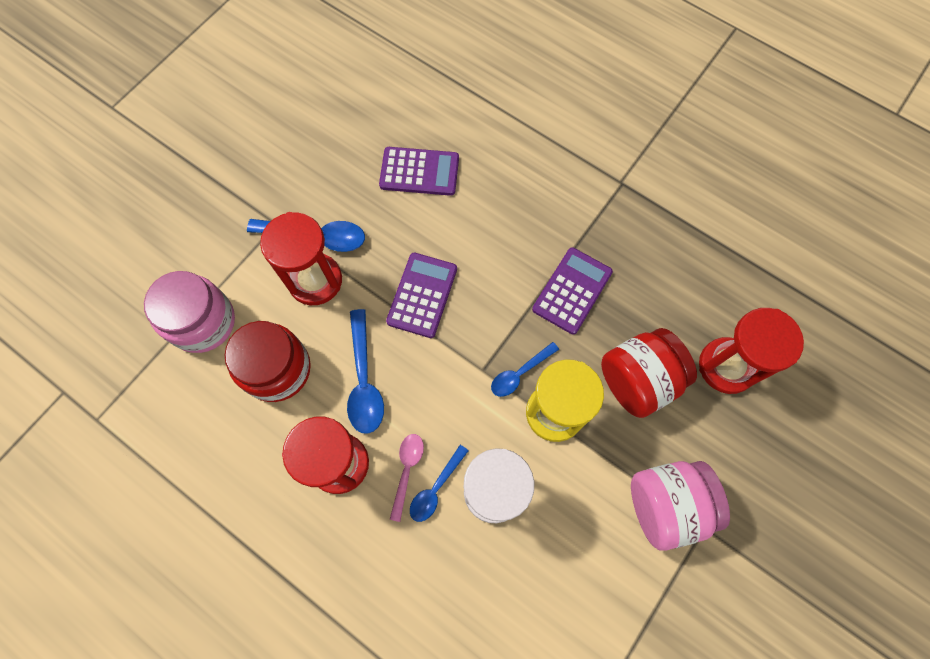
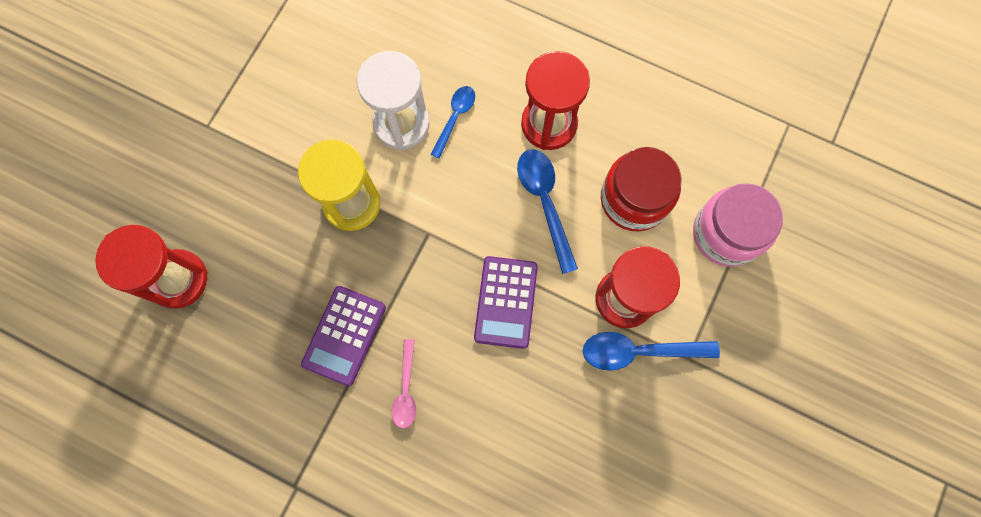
camera: 170 degrees right, 5 degrees up
(407, 470) = (485, 128): pink spoon -> pink spoon (406, 390)
(419, 172) = (541, 458): purple calculator -> none
(520, 373) = (390, 236): blue spoon -> none
(638, 380) = (270, 249): red jar -> none
(665, 505) = (242, 139): pink jar -> none

